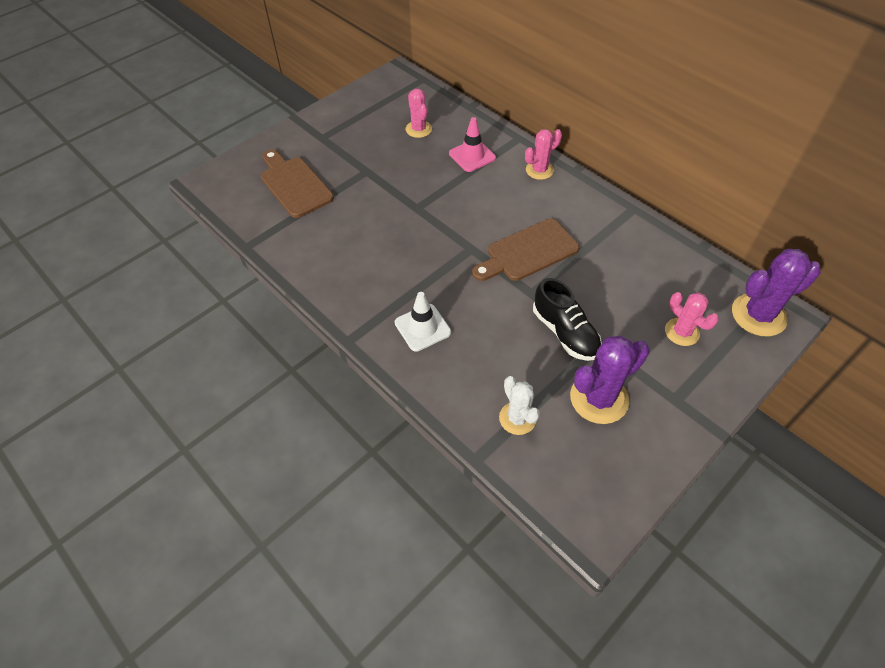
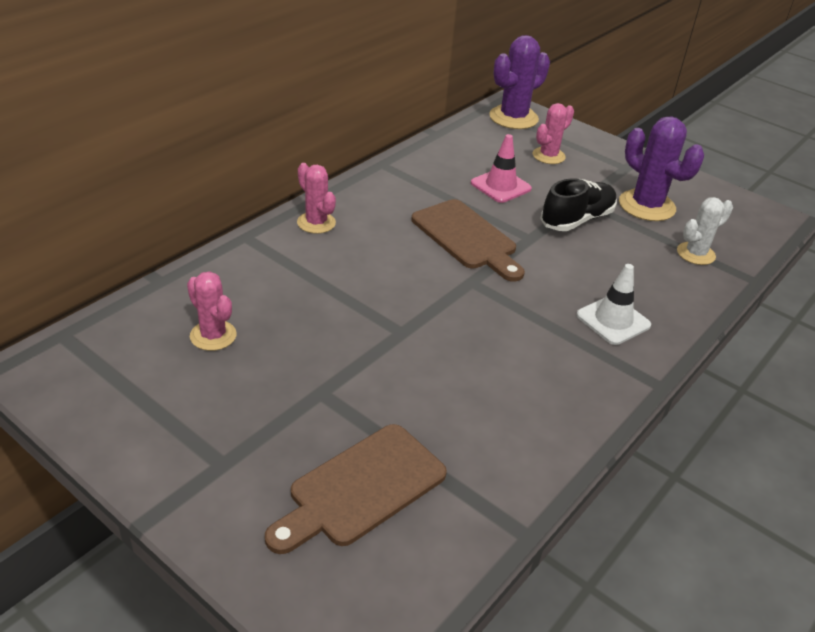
camera: 100 degrees left, 15 degrees down
(418, 129) = (213, 335): pink cactus -> pink cactus turned 75 degrees clockwise
(472, 156) = (284, 279): pink traffic cone -> pink traffic cone (500, 186)
(758, 315) = (513, 118): purple cactus -> purple cactus turned 75 degrees clockwise

